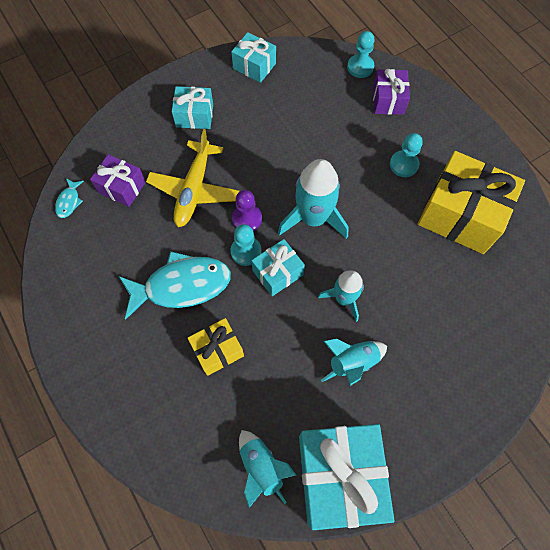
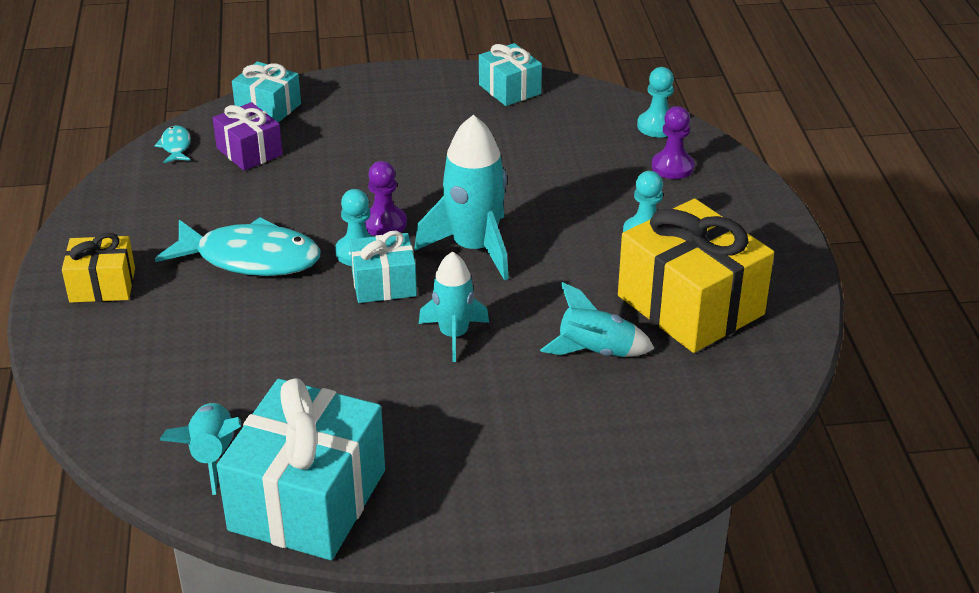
camera: 25 degrees right, 30 degrees down
(69, 201) = (175, 146): turquoise fish -> turquoise fish turned 135 degrees clockwise
(194, 115) = (393, 113): turquoise gift -> turquoise gift (268, 107)
(194, 190) = (337, 178): yellow plane -> none
(217, 350) = (246, 330): yellow gift -> yellow gift (102, 285)
(352, 362) = (415, 399): turquoise rocket -> turquoise rocket (596, 352)
(388, 100) = (672, 167): purple gift -> purple pawn

